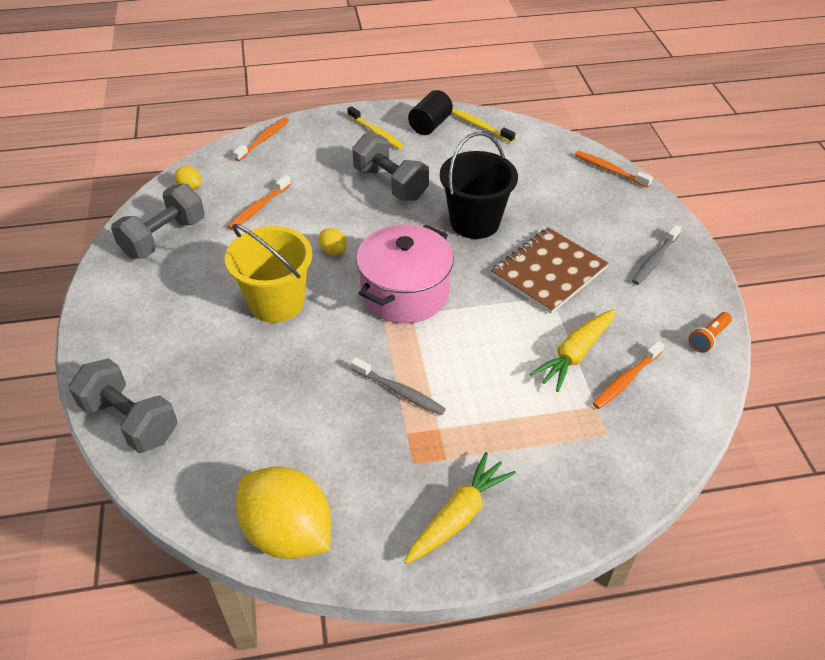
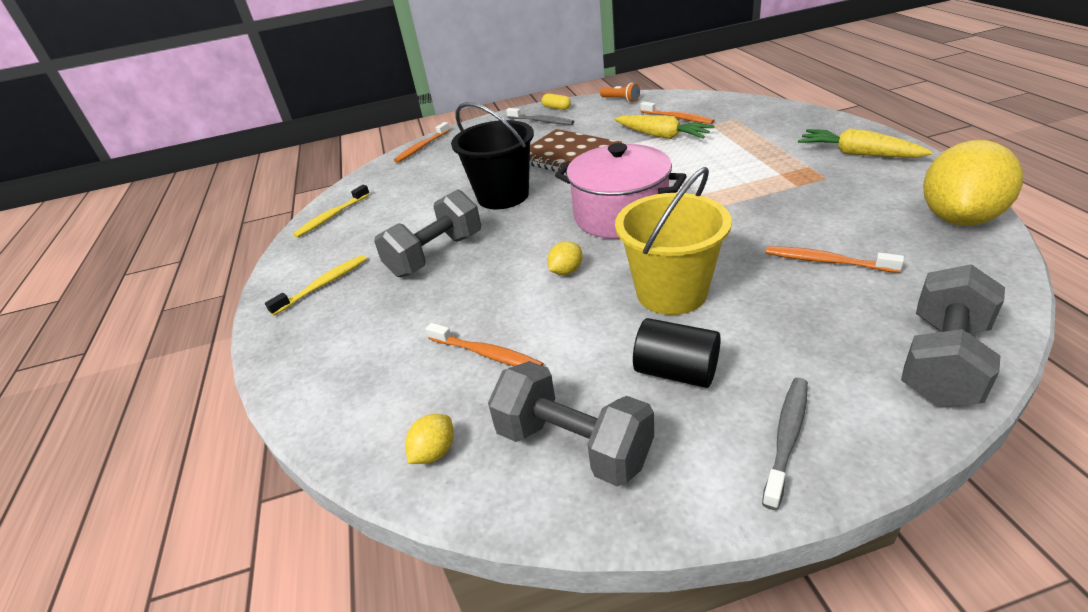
camera: 90 degrees left, 10 degrees down
(263, 139) = (309, 392): orange toothbrush -> orange toothbrush (826, 261)
(399, 391) = (753, 196): grey toothbrush -> grey toothbrush (786, 438)
(430, 125) = (318, 248): black cylinder -> black cylinder (676, 372)
(696, 276) = (556, 108): none -> yellow capsule

